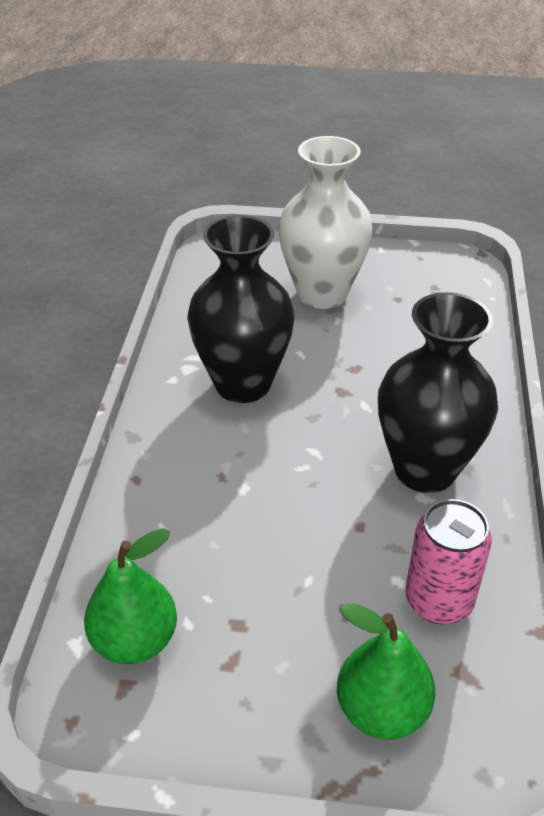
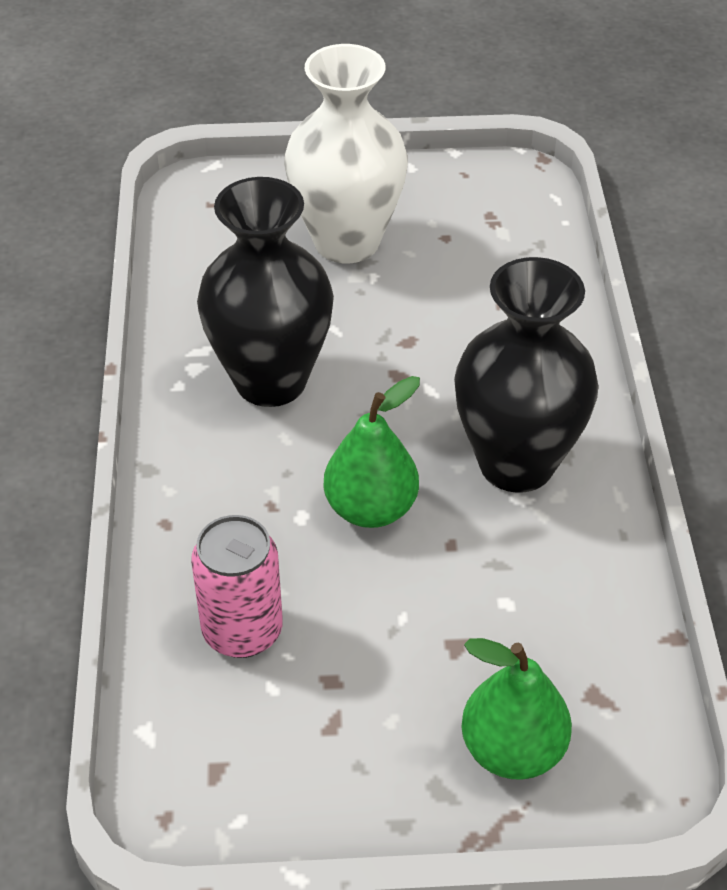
camera: 10 degrees left, 5 degrees up
(135, 640) = (215, 717): green pear -> green pear (371, 508)
(438, 600) = (556, 619): pink can -> pink can (242, 631)

